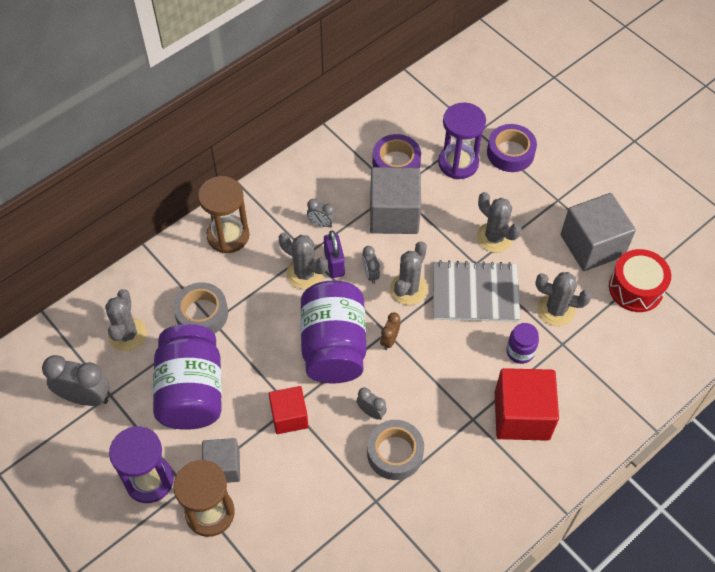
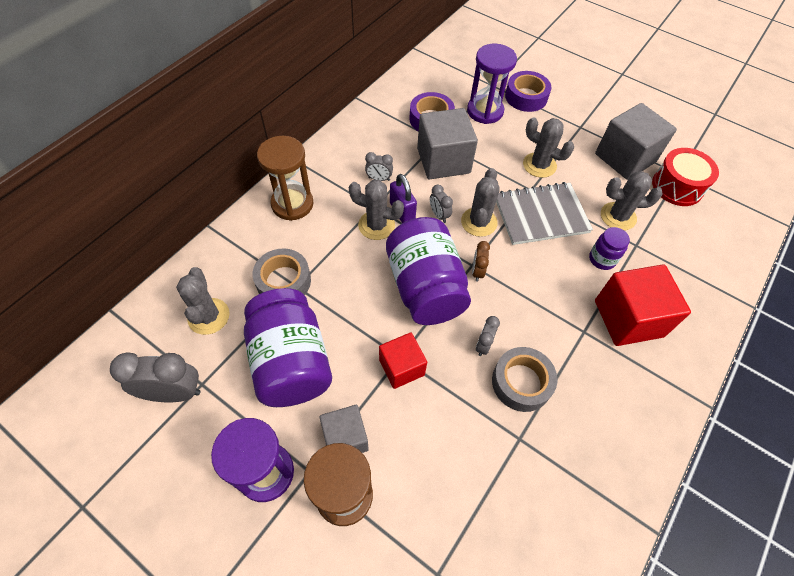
camera: 15 degrees left, 0 degrees up
(371, 412) = (483, 345): grey clock -> grey clock turned 90 degrees counterclockwise

